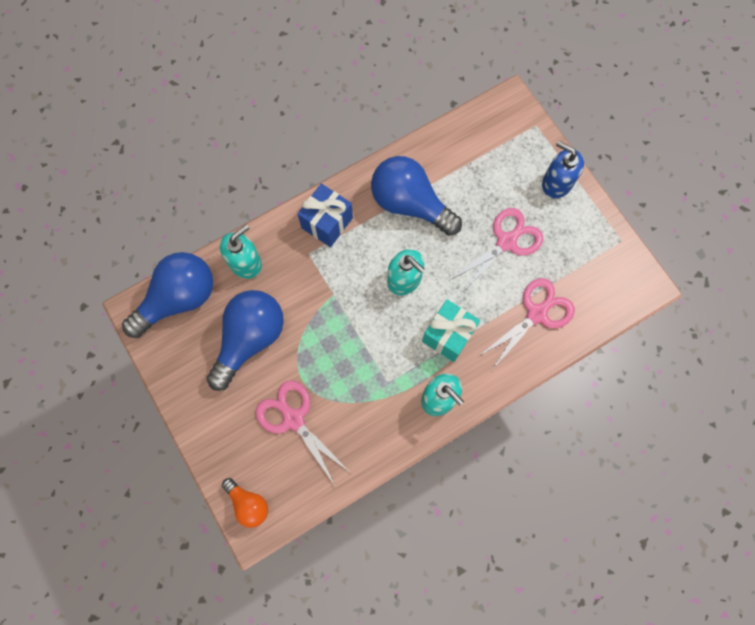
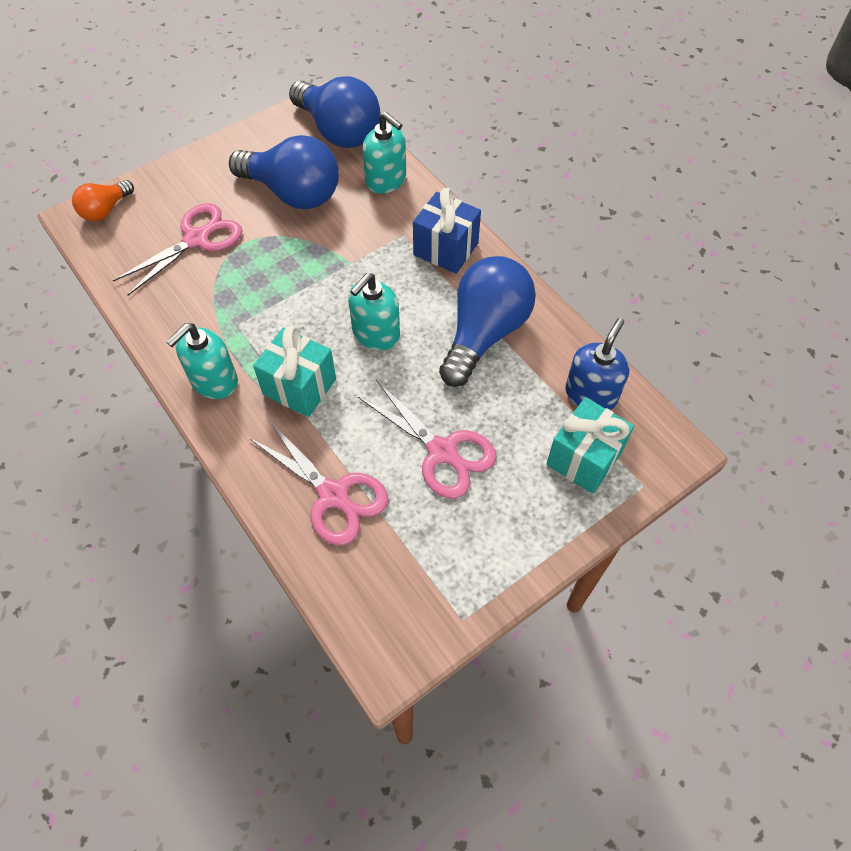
camera: 85 degrees right, 15 degrees down
(515, 156) = (584, 458): none -> turquoise gift
(556, 183) = (549, 518): blue soap dispenser -> blue soap dispenser (591, 394)

